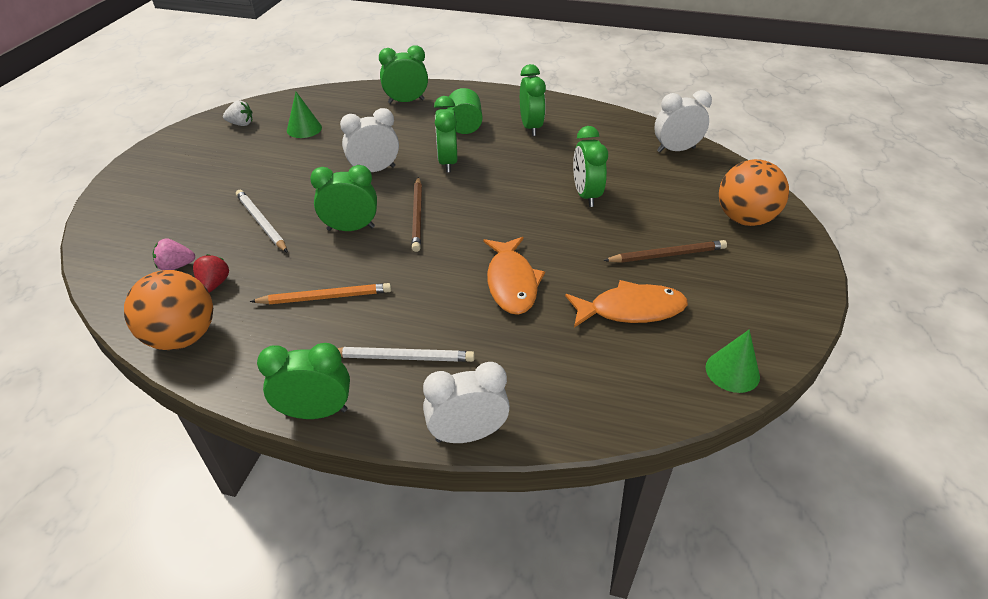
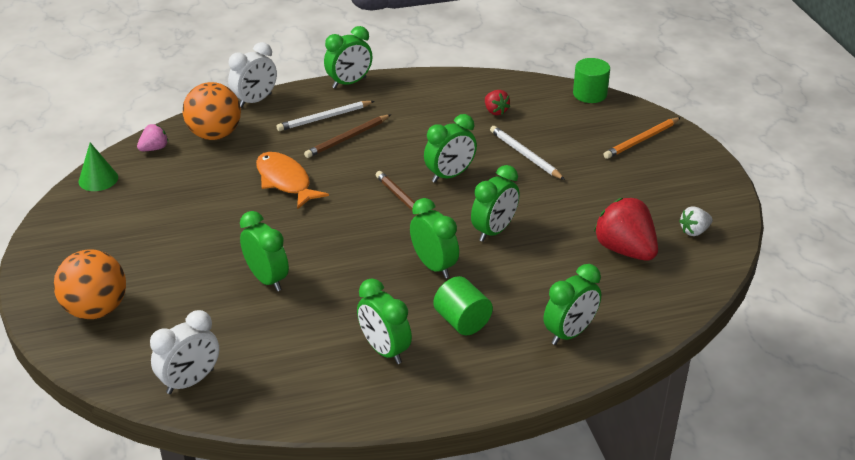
camera: 150 degrees right, 5 degrees down
(96, 266) = (590, 94): none -> green cylinder
(176, 266) = (538, 111): pink strawberry -> pink strawberry (154, 148)
(182, 337) = (471, 84): orange ball -> orange ball (215, 134)
(261, 223) = (525, 155): white pencil -> white pencil turned 150 degrees counterclockwise
(304, 129) = (625, 250): green cone -> red strawberry
(325, 297) = (411, 129): orange pencil -> orange pencil (642, 140)
(374, 170) = (494, 231): white clock -> green clock
(631, 310) = (182, 193): orange fish -> none
(667, 255) = (166, 246): brown pencil -> brown pencil (347, 138)

